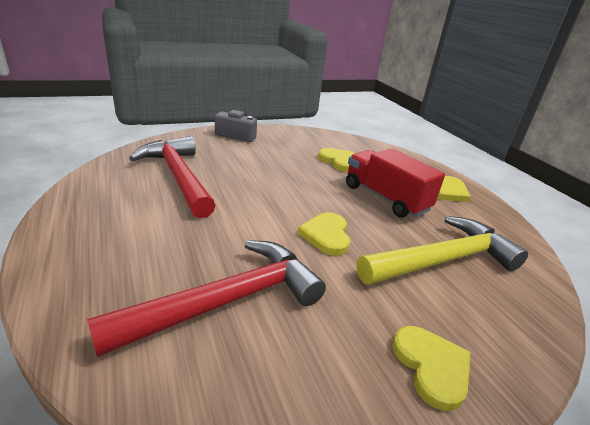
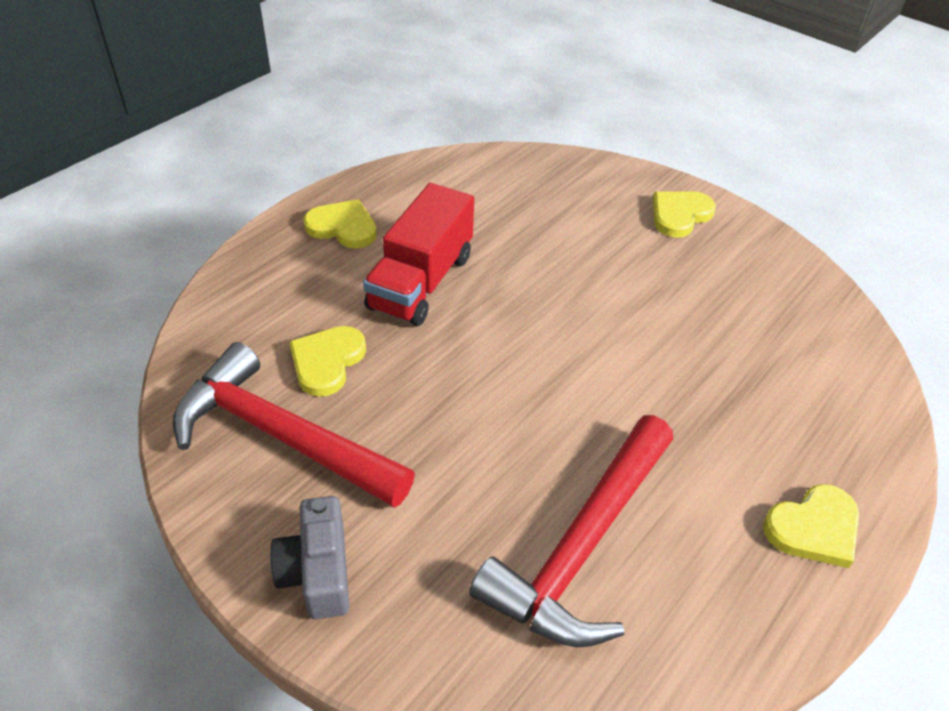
camera: 115 degrees left, 15 degrees up
(227, 301) = (746, 348): red hammer -> red hammer (281, 436)
(326, 235) = (570, 313): yellow heart -> yellow heart (813, 528)
(443, 260) = (527, 219): yellow hammer -> none

